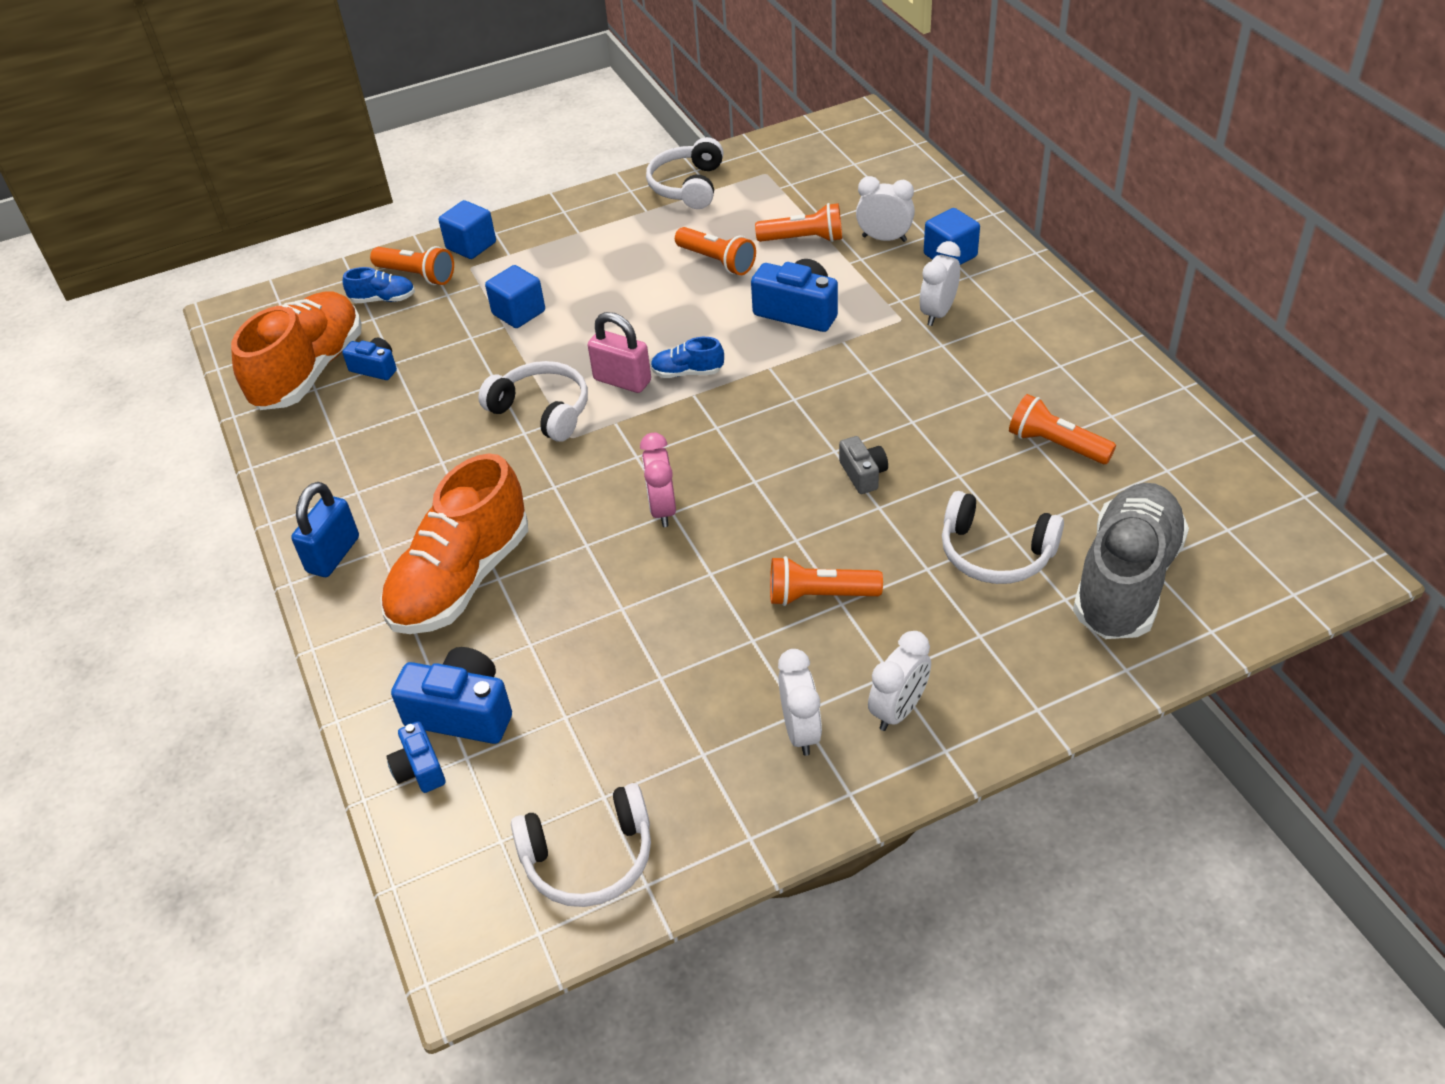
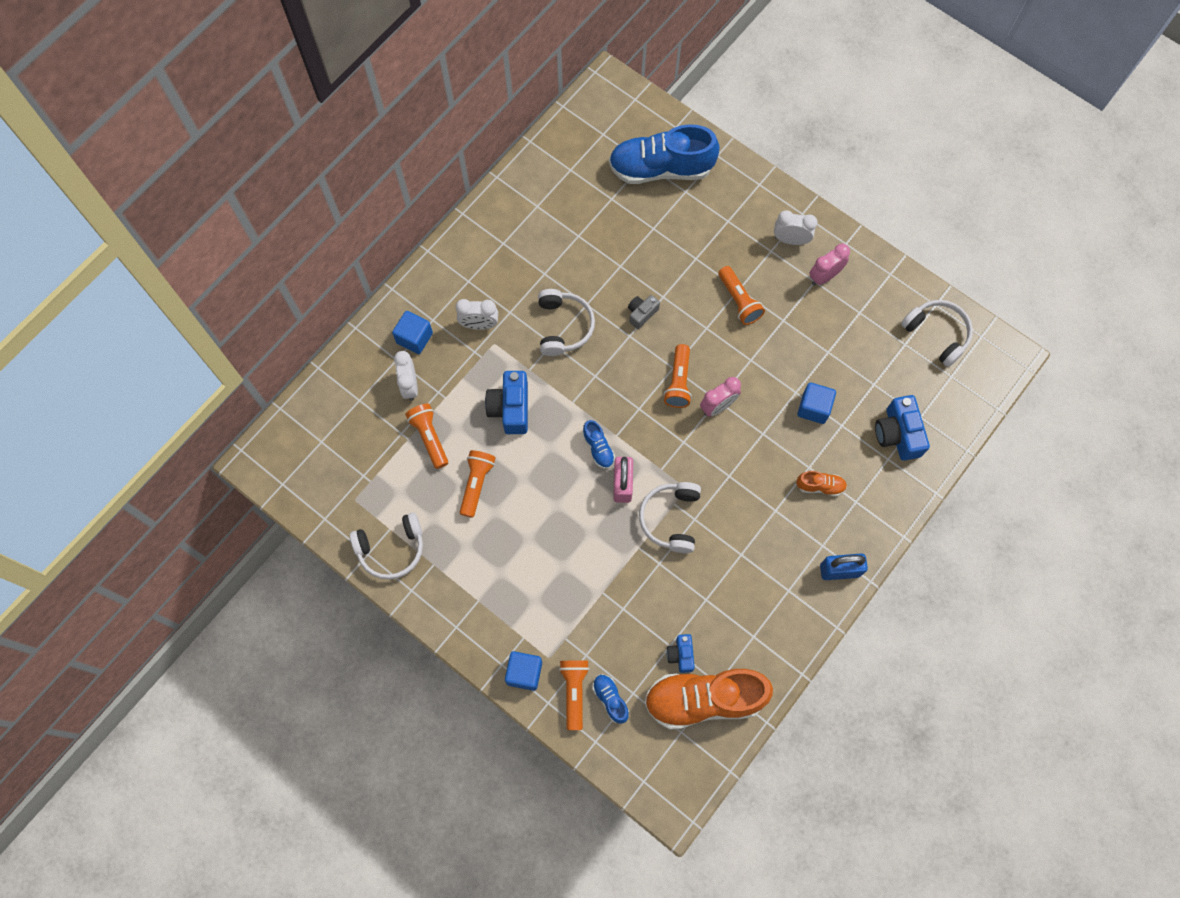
camera: 120 degrees left, 25 degrees up
(419, 769) = (938, 434): blue camera -> none
(461, 580) = (820, 486): orange shoe -> orange shoe, size x0.43
(519, 313) = (585, 590): blue cube -> blue cube (813, 408)
(800, 731) = (824, 276): white clock -> pink clock
(995, 553) = (670, 230): white headphones -> white headphones (563, 326)
(1056, 445) = (574, 226): orange flashlight -> orange flashlight (678, 382)
(1125, 581) = (661, 169): grey shoe -> blue shoe

